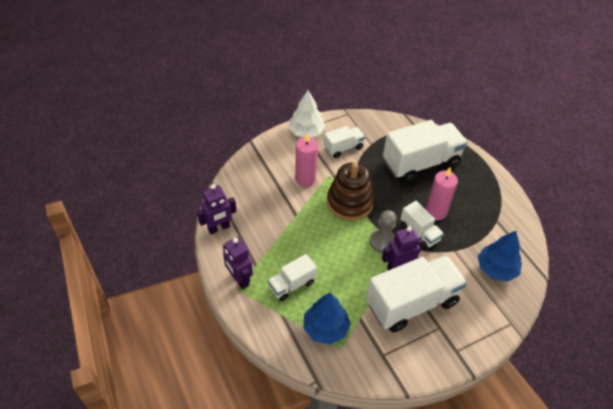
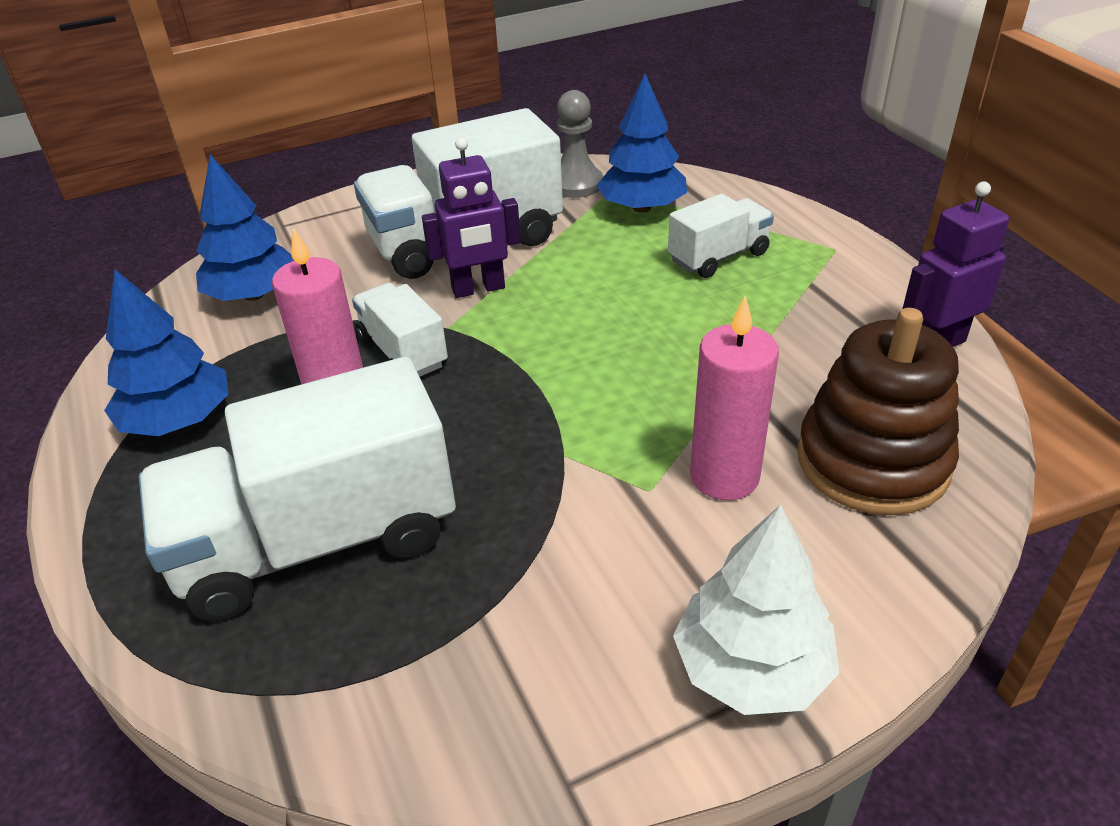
camera: 175 degrees left, 10 degrees down
(239, 279) = (837, 260): purple robot -> none
(343, 148) = (594, 595): white truck -> none
(349, 202) = (581, 414): brown stacking toy -> brown stacking toy (872, 461)
(382, 242) = (503, 332): grey pawn -> grey pawn (576, 184)
(487, 205) = (178, 420): none -> blue tree

